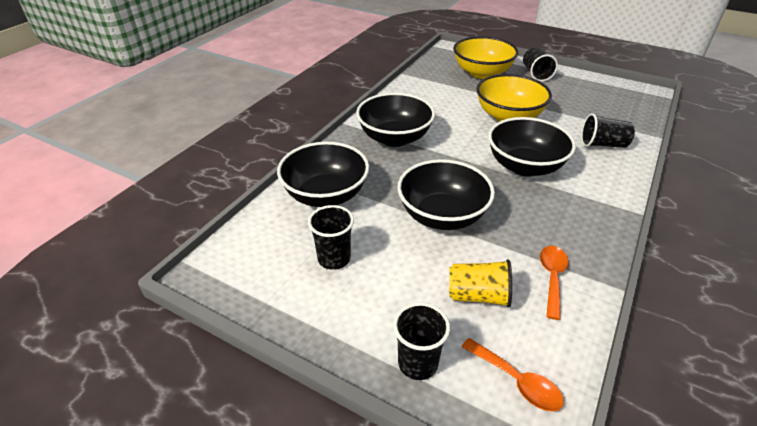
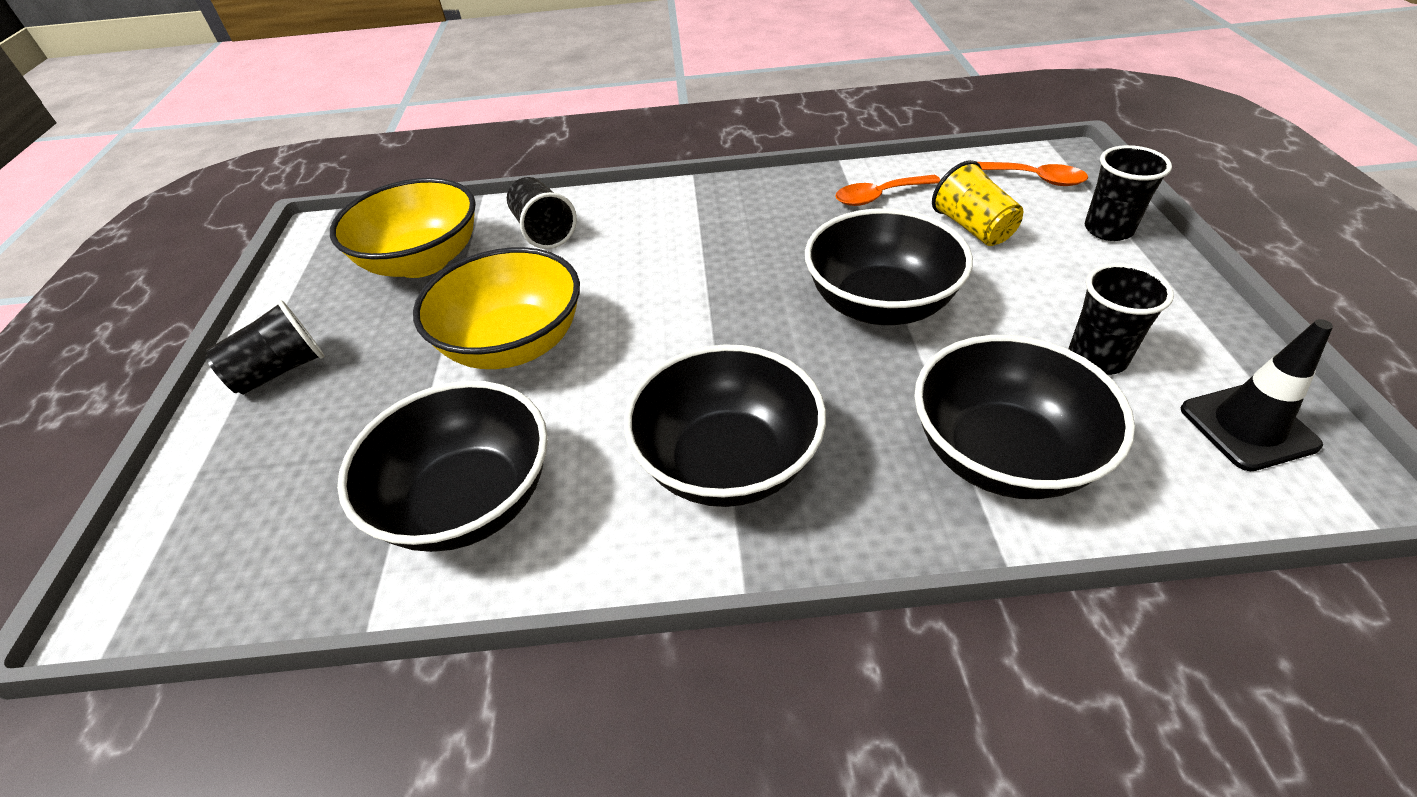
camera: 120 degrees left, 5 degrees up
(251, 270) = (1248, 427): none -> black traffic cone
(482, 73) = (303, 458): yellow bowl -> yellow bowl (423, 261)
(516, 381) = (1033, 179): orange spoon -> orange spoon turned 105 degrees clockwise
(525, 166) = (672, 276): black bowl -> black bowl (468, 501)

